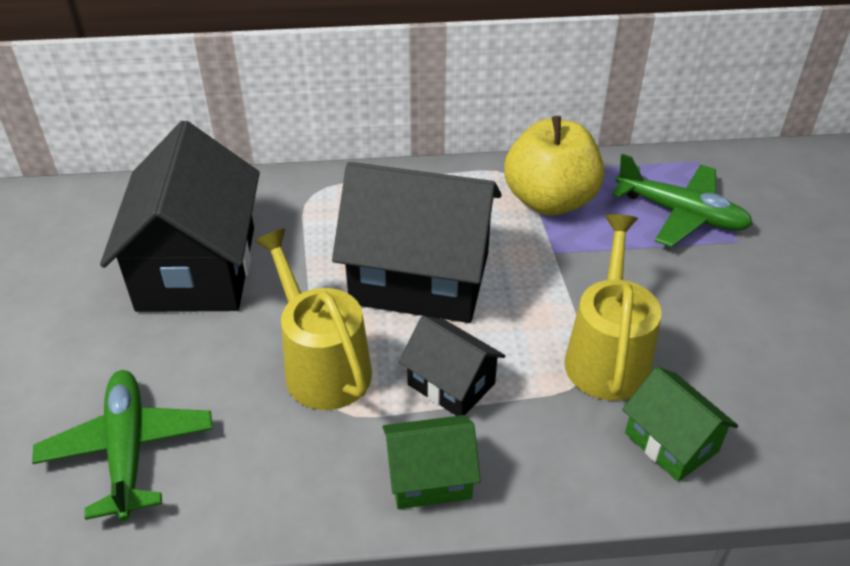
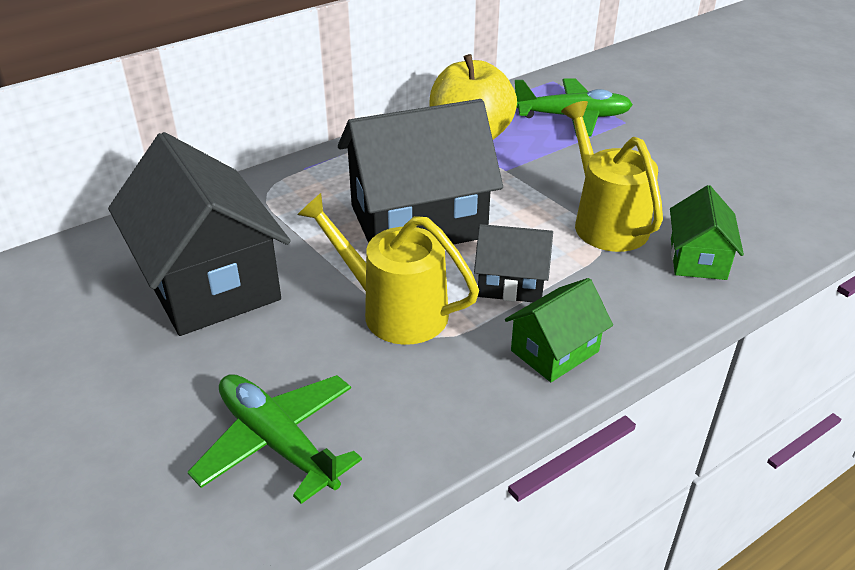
camera: 30 degrees left, 5 degrees down
(671, 442) = (698, 259): green house -> green house turned 75 degrees clockwise

